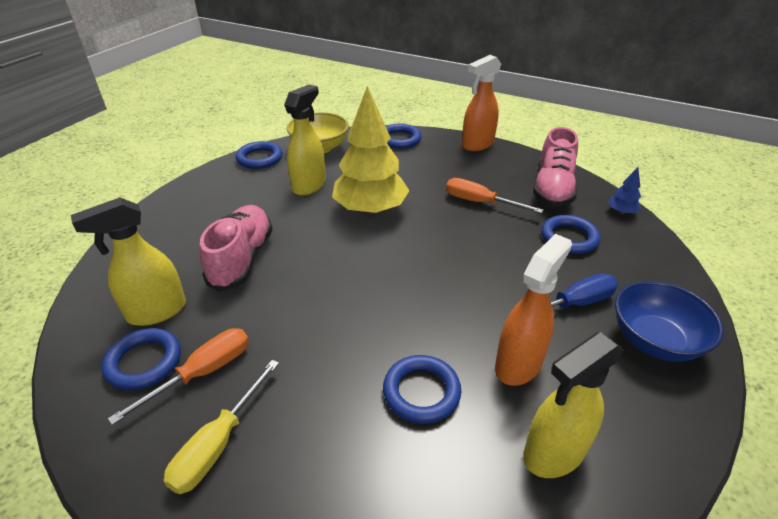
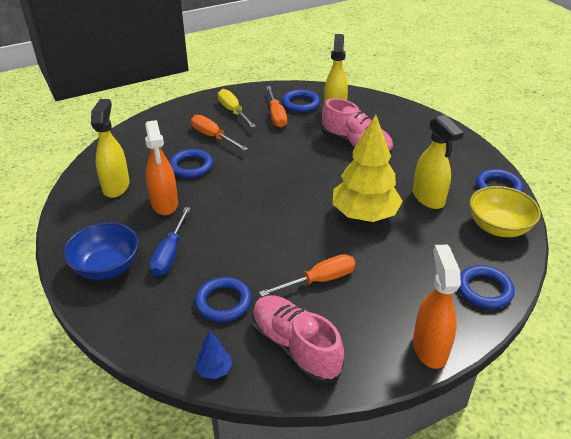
camera: 125 degrees right, 0 degrees up
(323, 418) = (213, 137): none -> orange screwdriver

